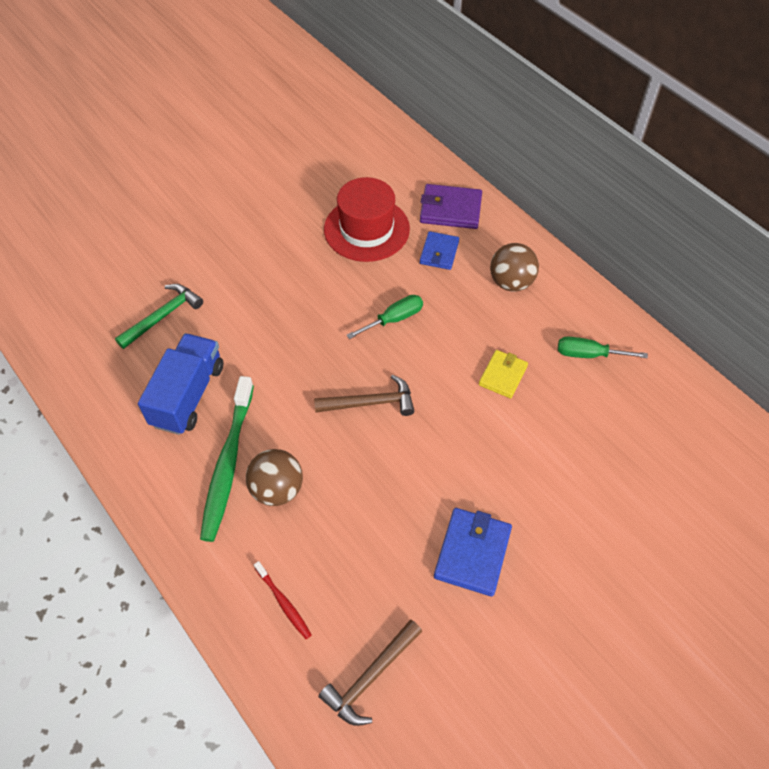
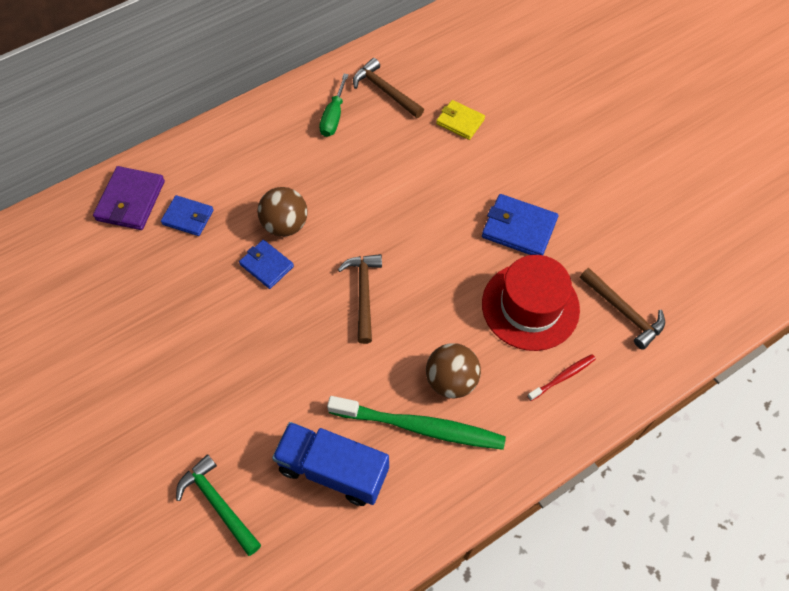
camera: 85 degrees left, 5 degrees up
(366, 229) = (137, 282): red hat -> red hat (530, 306)
(394, 319) = (266, 265): green screwdriver -> blue wallet
(502, 375) = (347, 183): yellow wallet -> yellow wallet (460, 122)
(511, 282) = (240, 162): brown ball -> brown ball (285, 225)
(640, 400) = (385, 91): none -> brown hammer

